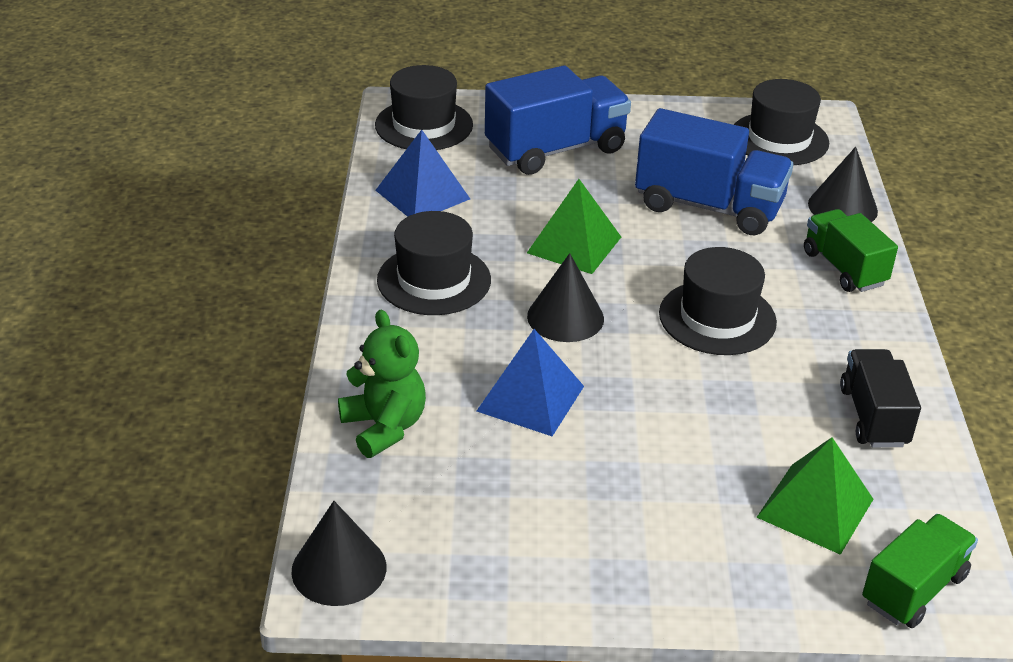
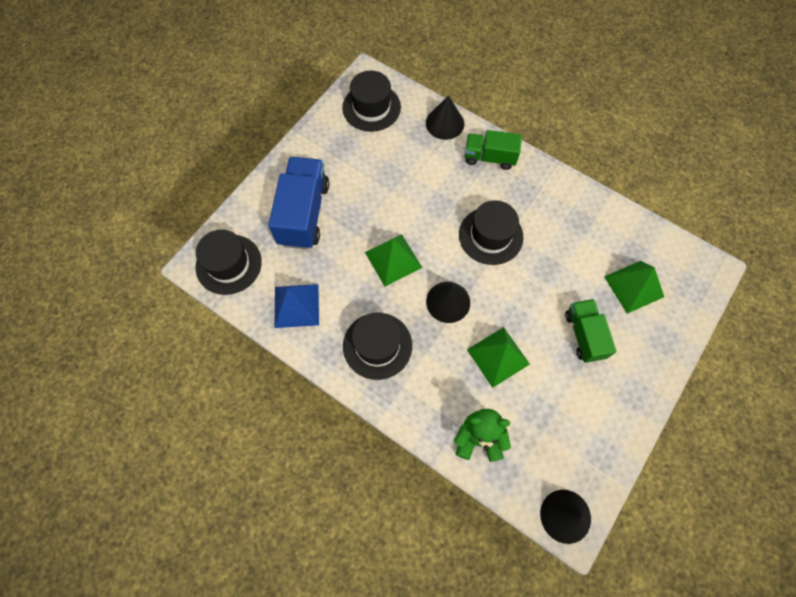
camera: 55 degrees left, 30 degrees up
(530, 398) = (498, 356): blue pyramid -> green pyramid
(709, 206) = (404, 178): blue truck -> none
(873, 416) = (593, 222): black truck -> none
(913, 589) = (695, 284): green truck -> green truck (584, 335)

